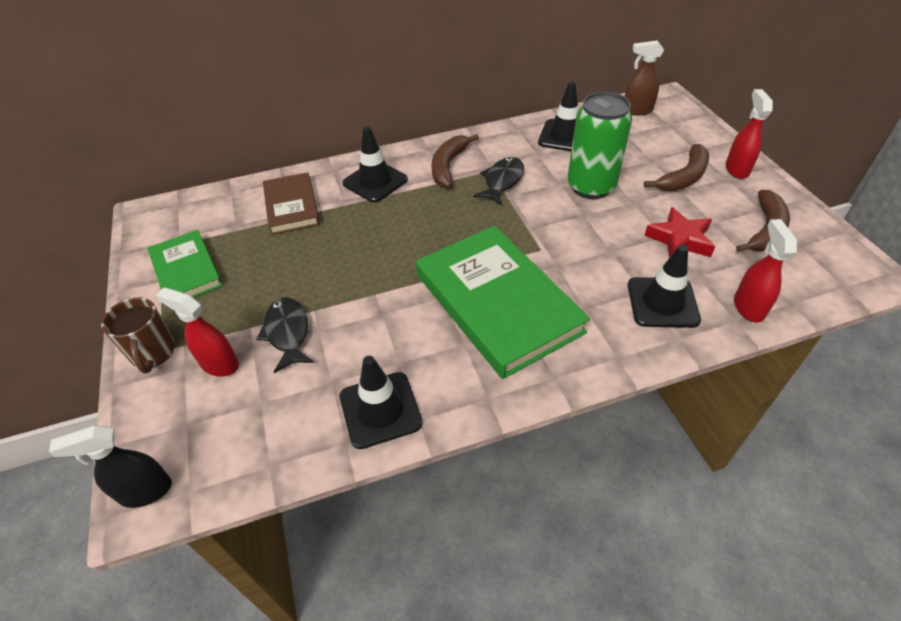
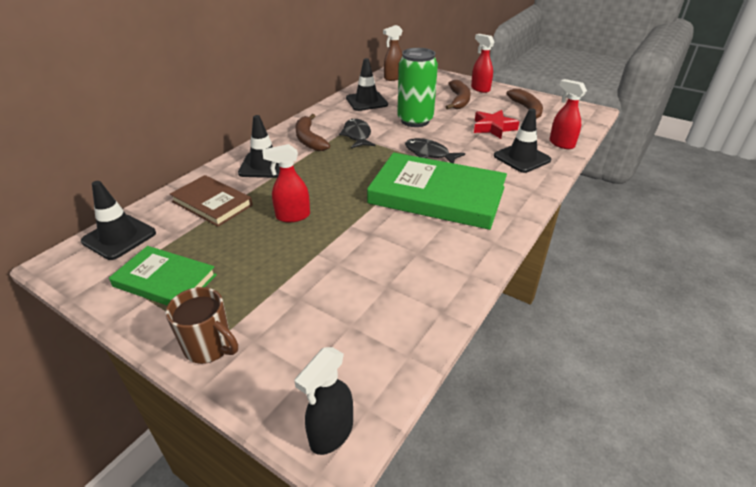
camera: 40 degrees left, 10 degrees down
(219, 364) = (283, 322): red spray bottle -> red spray bottle (292, 216)
(288, 333) = (315, 276): black fish -> black fish (429, 154)
(380, 410) = (440, 282): black traffic cone -> black traffic cone (119, 237)

